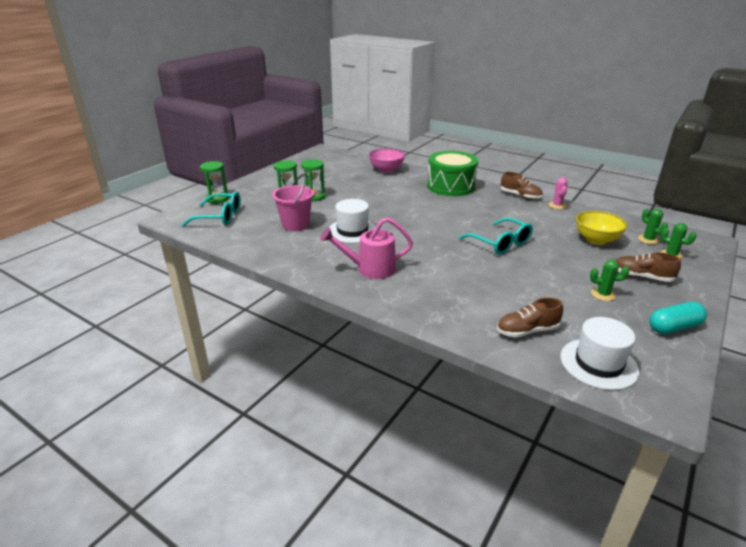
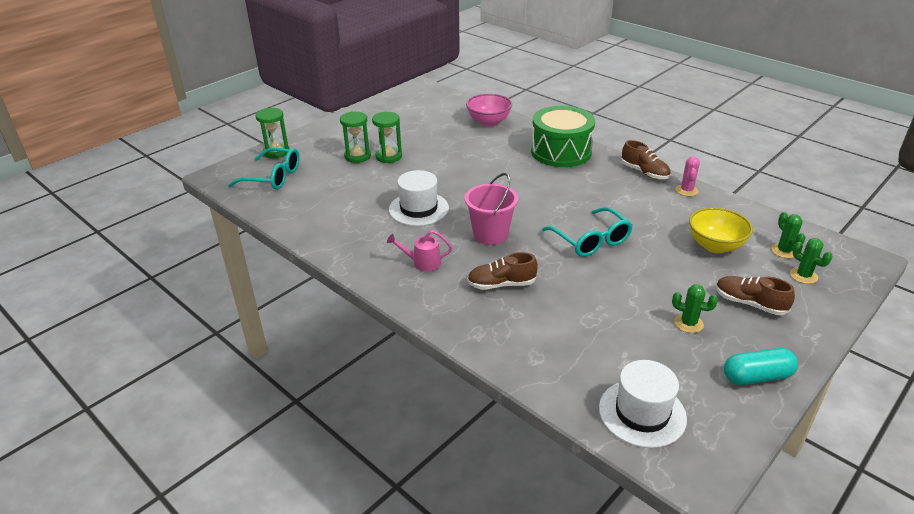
camera: 10 degrees right, 5 degrees up
(295, 225) = (355, 195): pink bucket -> pink bucket (490, 234)
(370, 269) = (422, 263): pink watering can -> pink watering can, size x0.61
(527, 331) = (575, 362): brown shoe -> brown shoe (501, 284)

